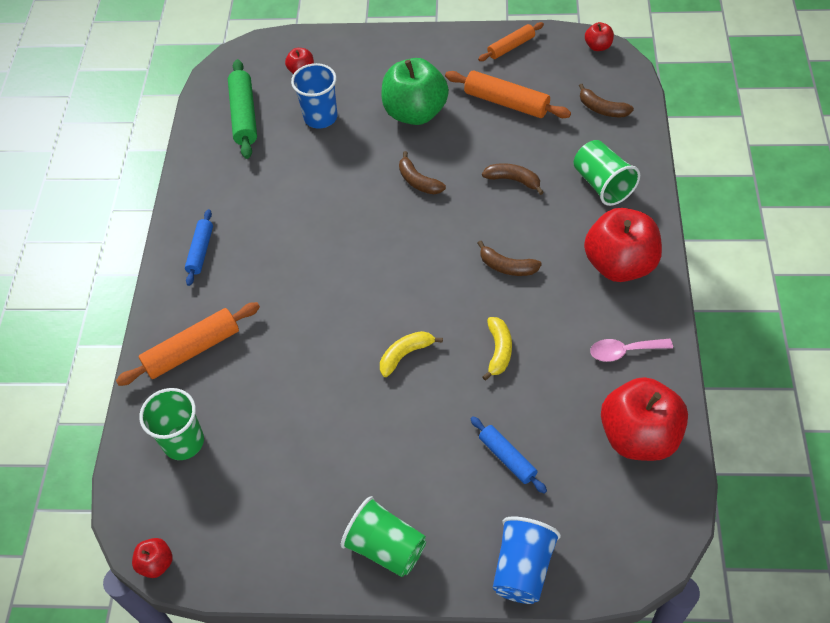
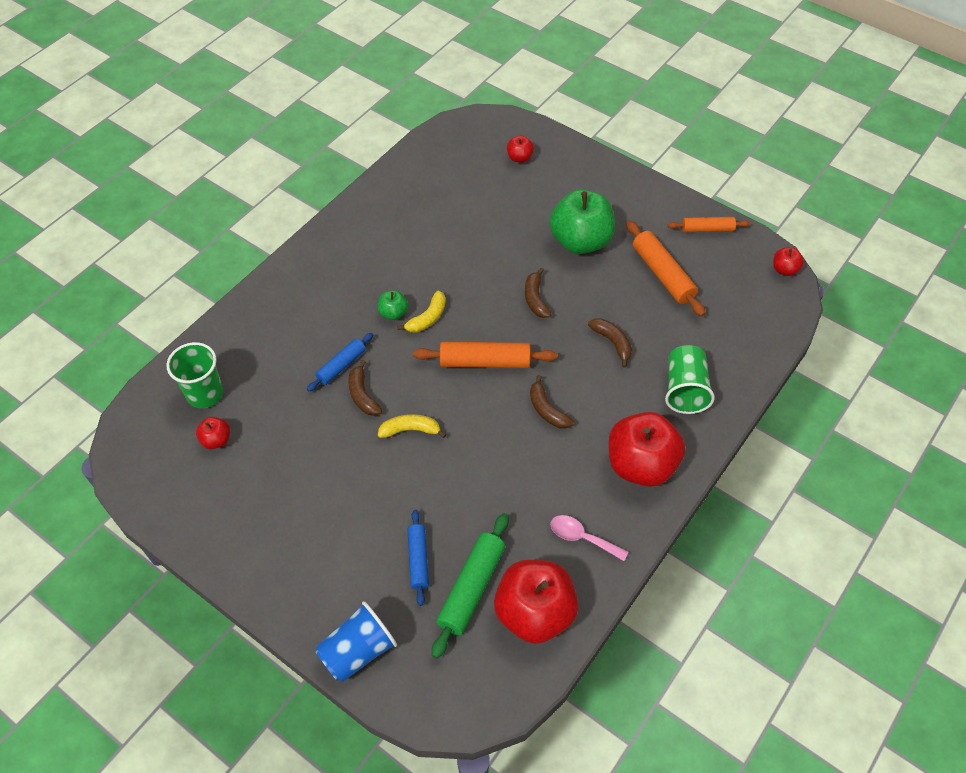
camera: 30 degrees right, 0 degrees up
(156, 563) = (118, 469): red apple -> red apple (216, 440)
(192, 350) = (265, 330): orange rolling pin -> orange rolling pin (485, 362)
(201, 251) = (330, 258): blue rolling pin -> blue rolling pin (341, 366)
(244, 115) = (447, 170): green rolling pin -> green rolling pin (472, 588)
(302, 265) = (393, 313): none -> green apple
(320, 117) = (503, 203): blue cup -> none
(386, 547) = (275, 565): green cup -> none
(499, 351) = (483, 473): yellow banana -> yellow banana (427, 318)
(602, 109) = (740, 325): brown banana -> brown banana (362, 395)

